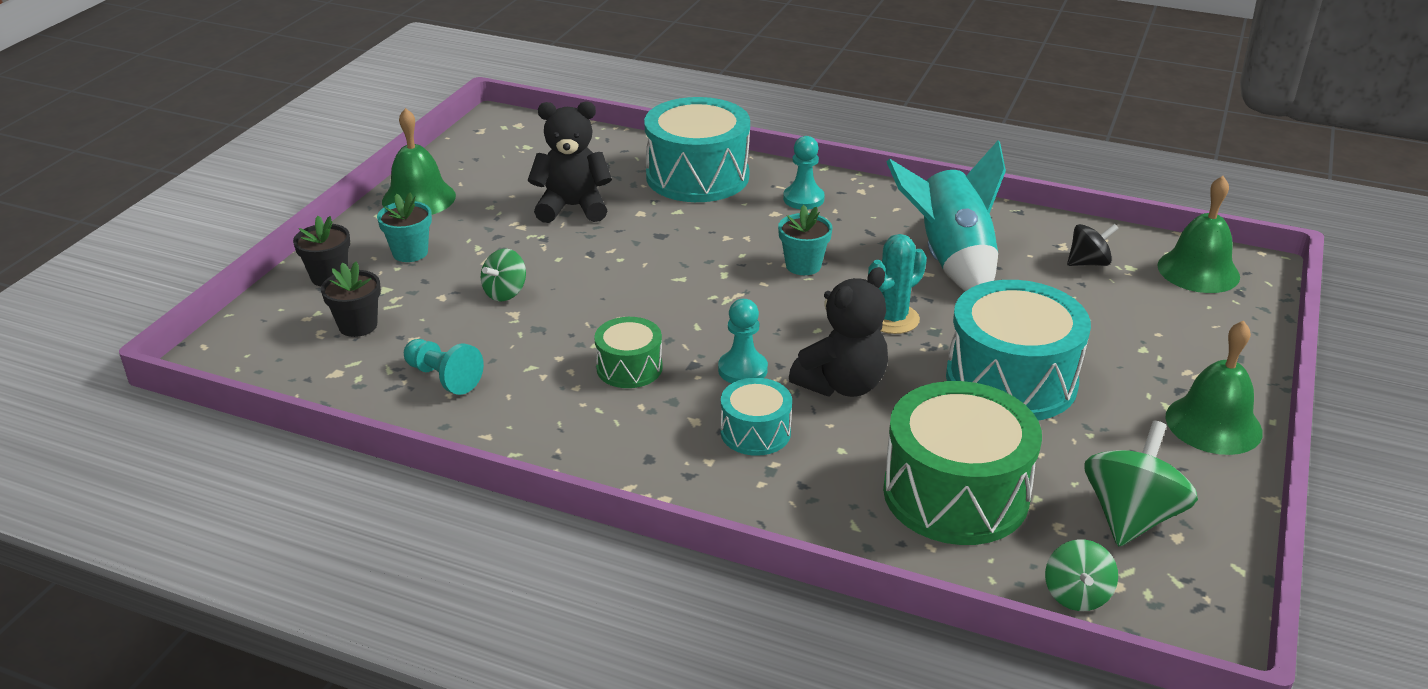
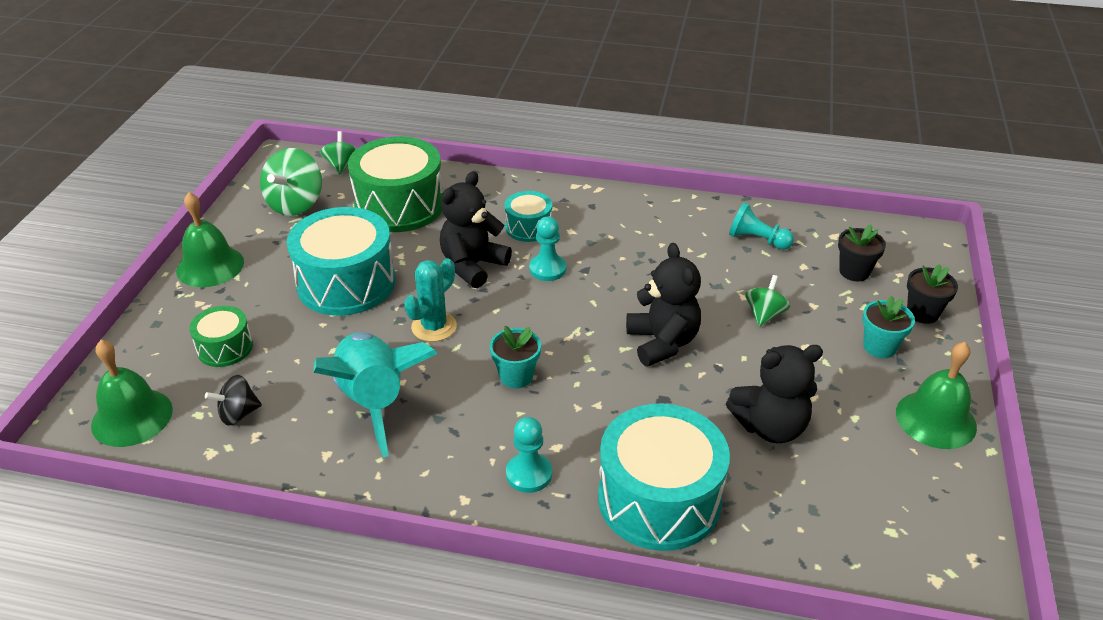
camera: 170 degrees right, 5 degrees up
(629, 368) = (631, 261): green drum -> green drum (225, 348)
(636, 278) = (662, 342): none -> black teddy bear

